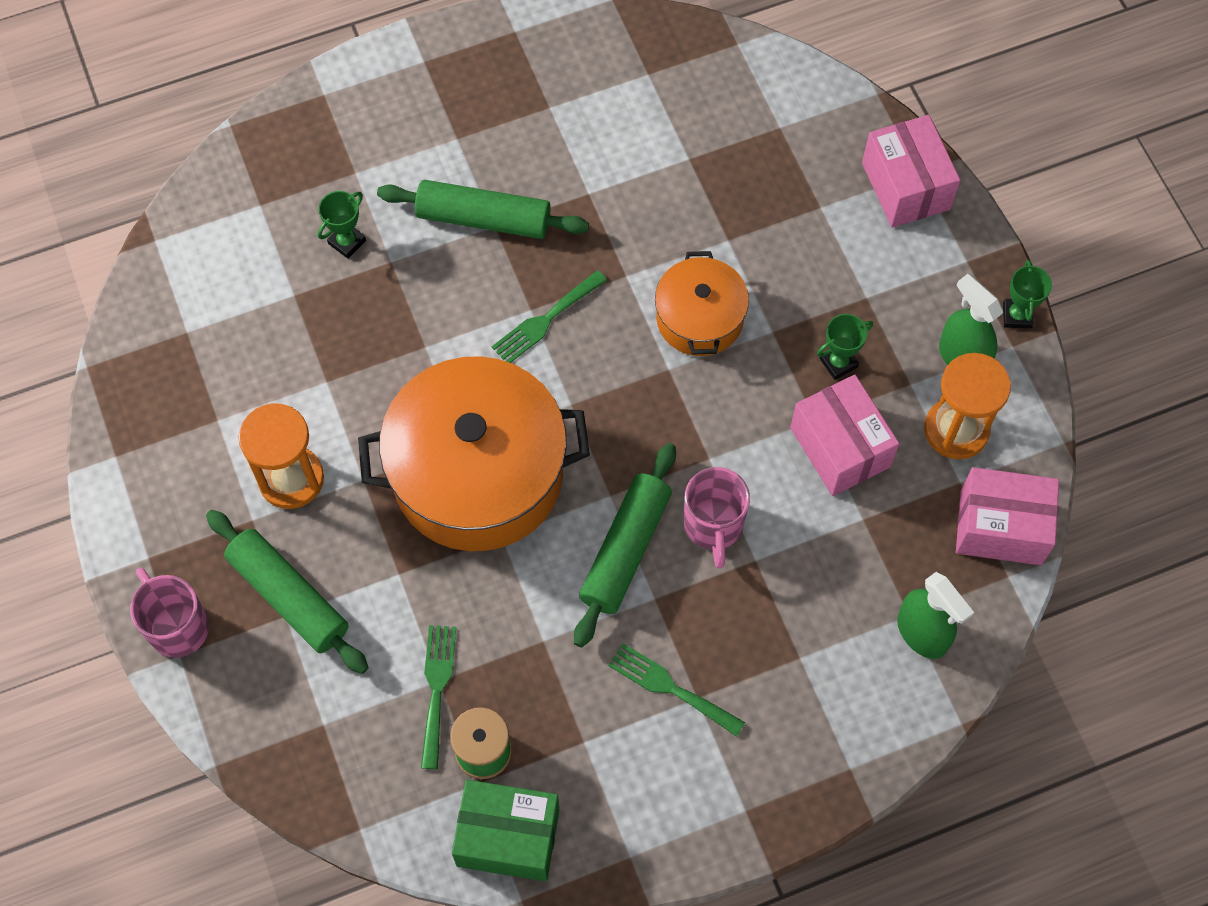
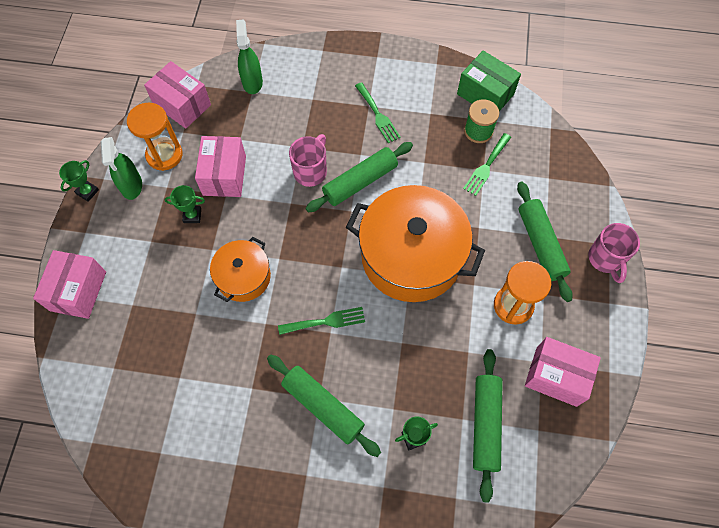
camera: 150 degrees left, 0 degrees up
(189, 411) = (556, 376): none -> pink box
(260, 303) = (485, 424): none -> green rolling pin

